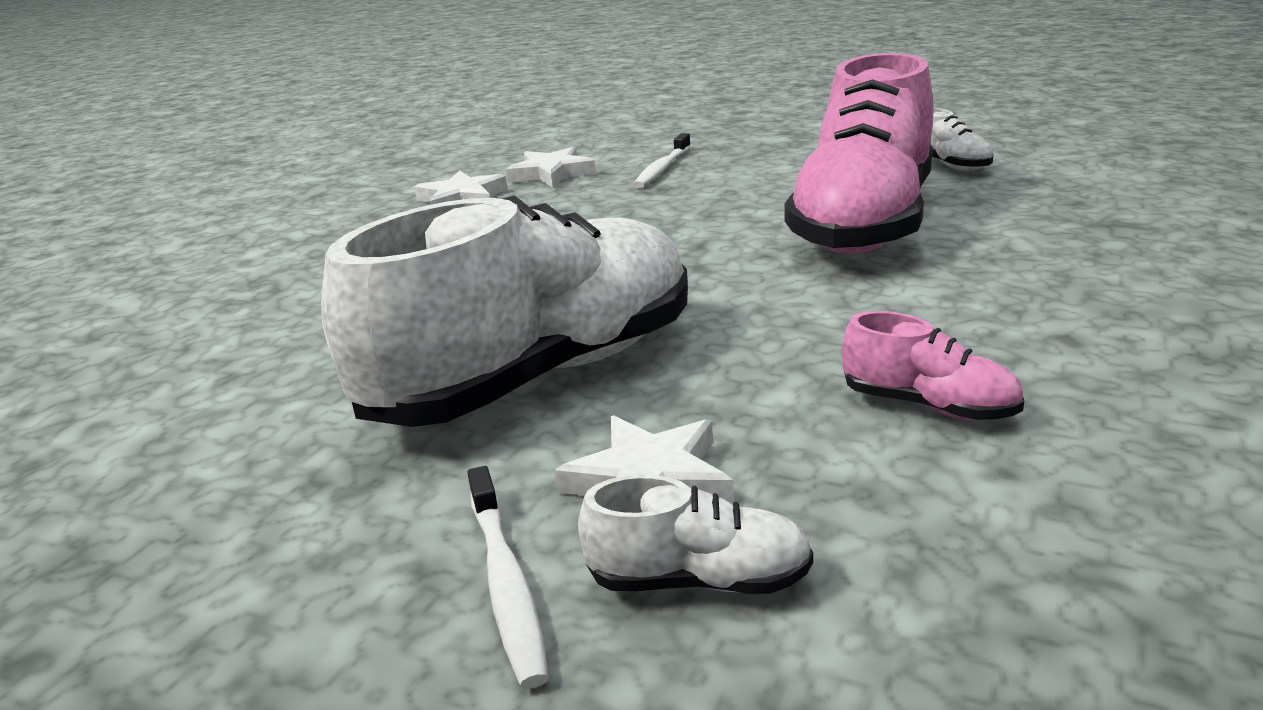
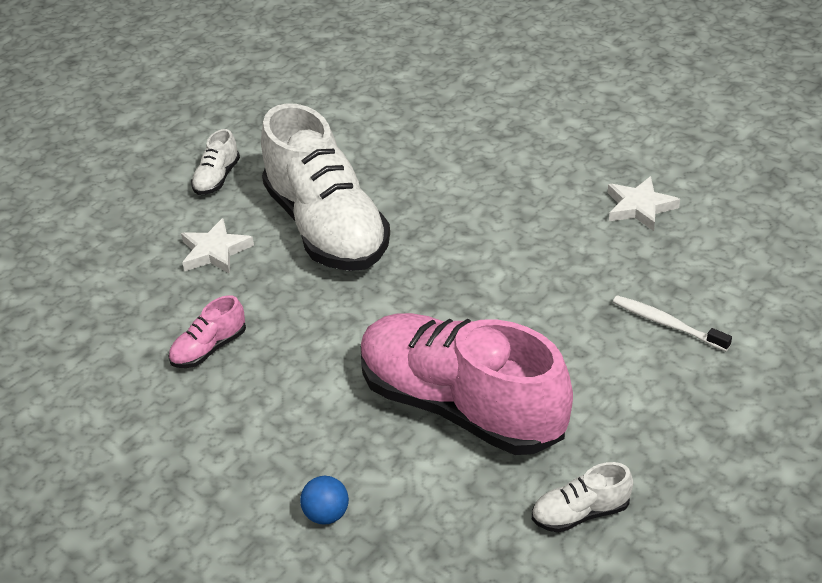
camera: 105 degrees right, 15 degrees up
(506, 583) = (181, 211): white toothbrush -> none
(552, 173) = (686, 258): white star -> none
(698, 580) = (149, 254): white shoe -> white shoe (217, 178)
(1112, 252) = (327, 514): none -> blue ball

